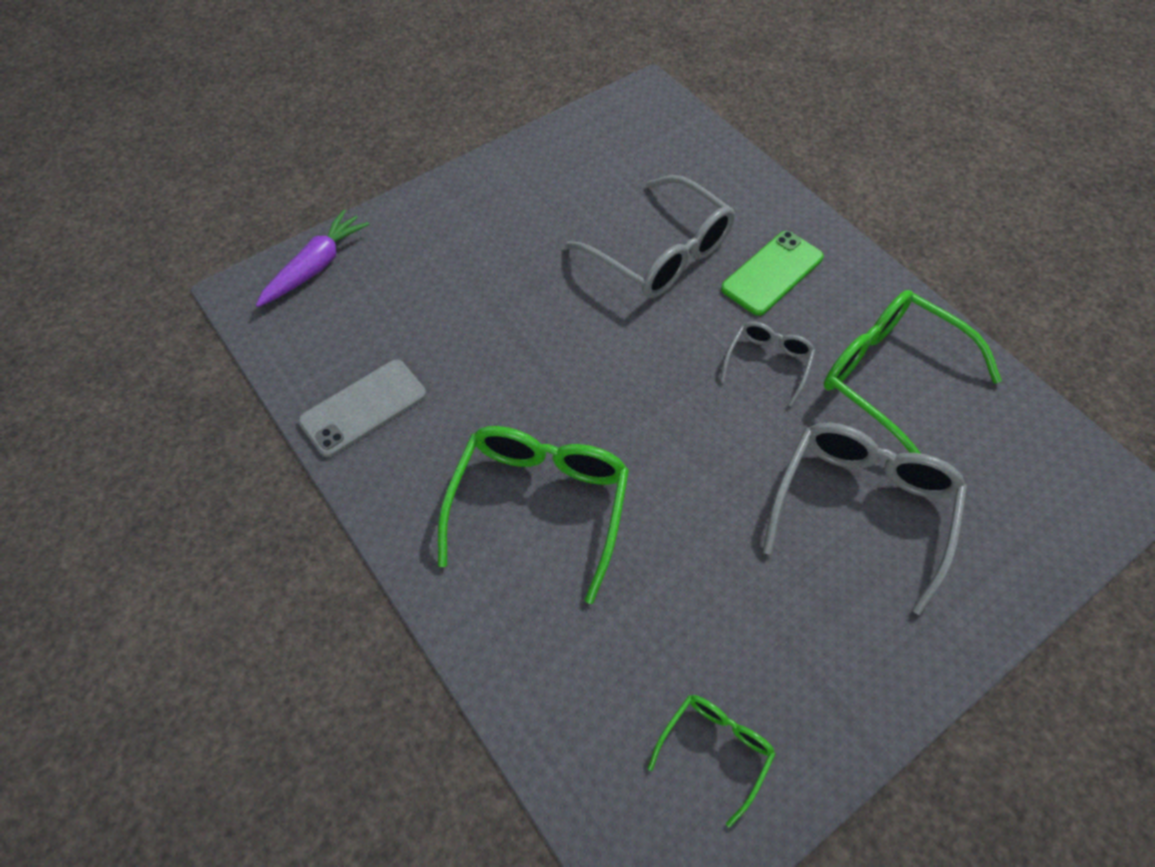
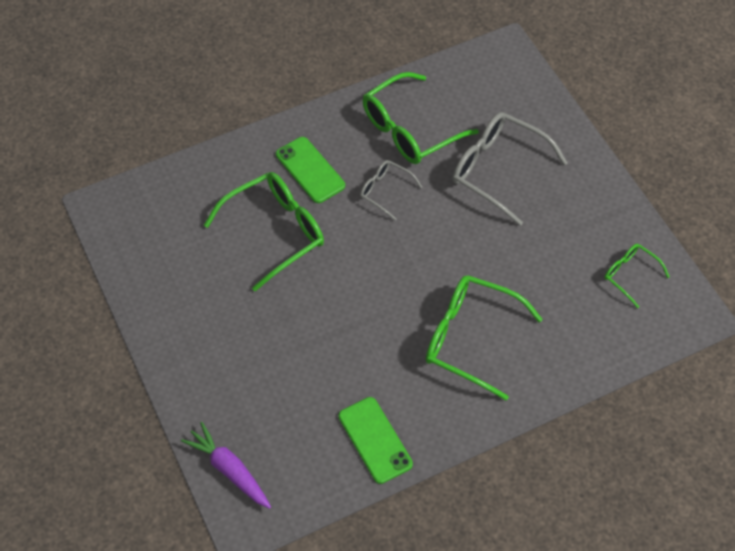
camera: 80 degrees left, 0 degrees up
(363, 408) = (375, 440): grey phone -> green phone
(660, 253) = (274, 232): grey glasses -> green glasses

